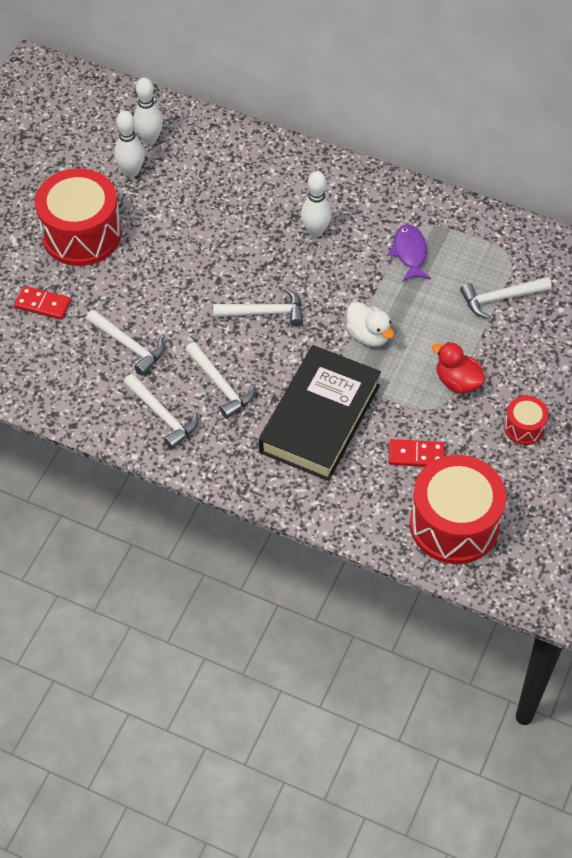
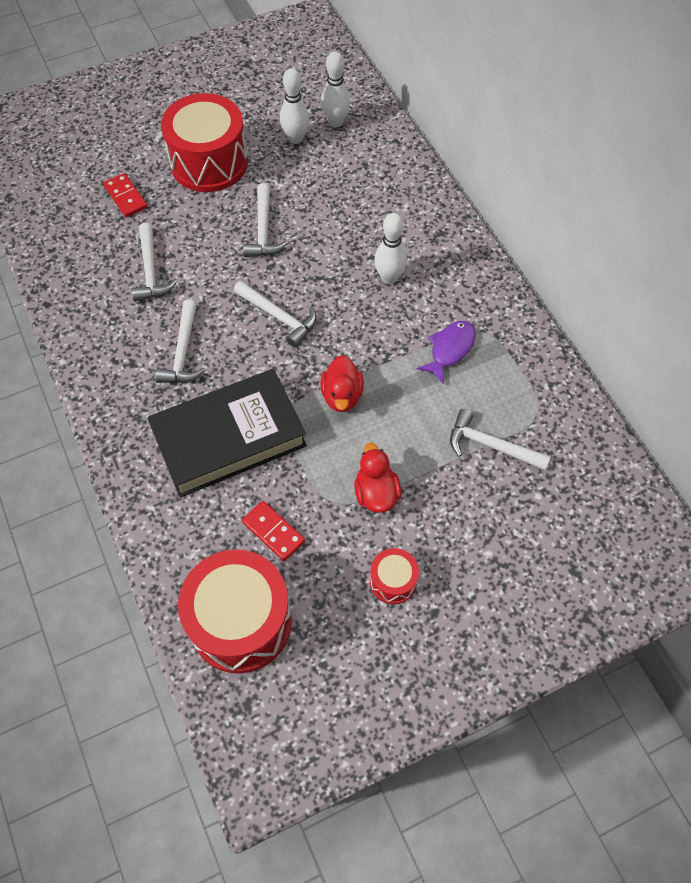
camera: 40 degrees right, 5 degrees up
(162, 415) = (115, 344): white hammer -> white hammer (263, 230)
(368, 335) = (342, 395): white duck -> red duck

